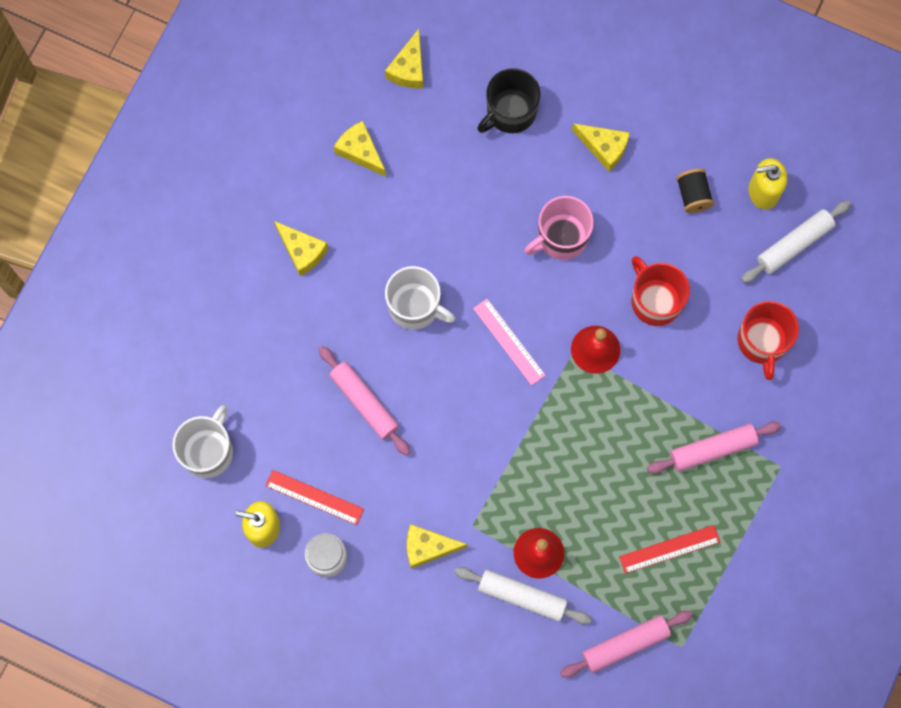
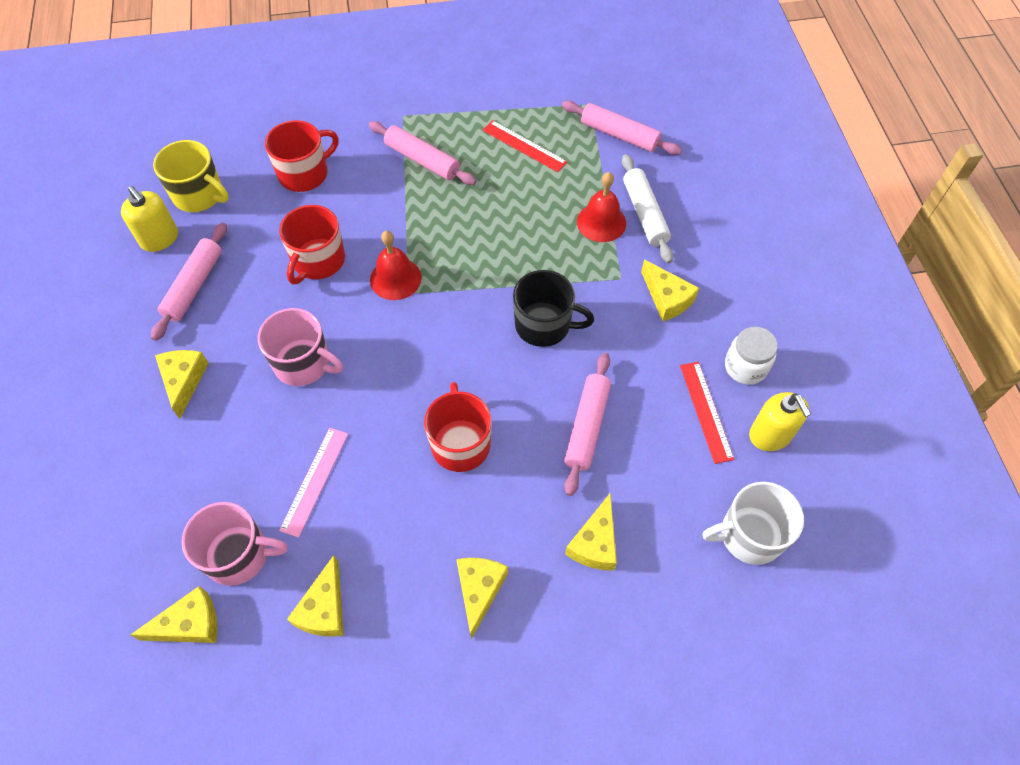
camera: 125 degrees left, 15 degrees down
(278, 345) = (595, 543): none -> yellow cheese
(415, 306) = (460, 443): white mug -> red mug
(435, 119) = (238, 555): none -> pink mug
(509, 341) = (437, 346): pink ruler -> pink ruler (315, 481)
(510, 112) = (189, 486): black mug -> black mug (544, 325)
(693, 195) = (194, 286): black spool -> pink rolling pin
(794, 244) = (199, 195): white rolling pin -> yellow mug

